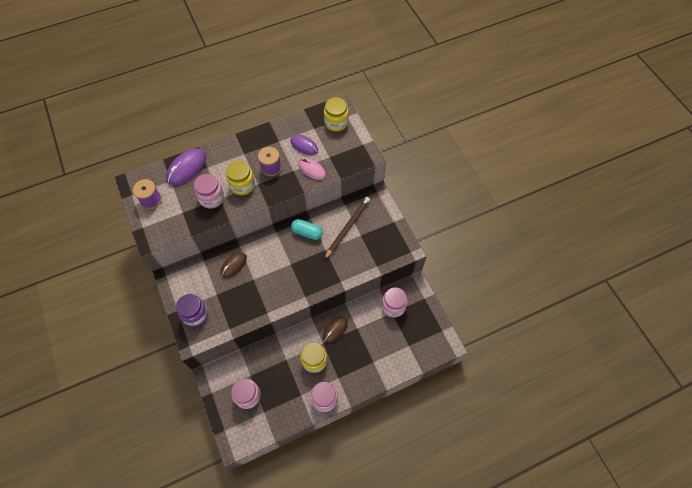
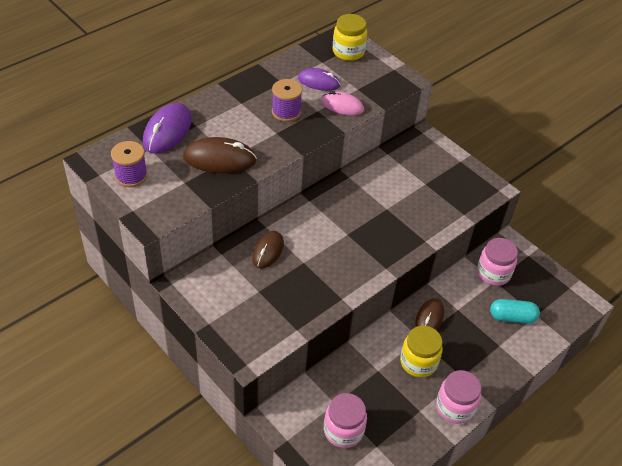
camera: 20 degrees left, 15 degrees down
(195, 314) = (238, 322): purple jar -> none
(212, 198) = (219, 159): pink jar -> brown mouse
(242, 185) = (256, 137): yellow jar -> none
(307, 232) = (352, 193): turquoise capsule -> turquoise capsule (512, 317)
(347, 227) = (404, 178): brown pencil -> none

